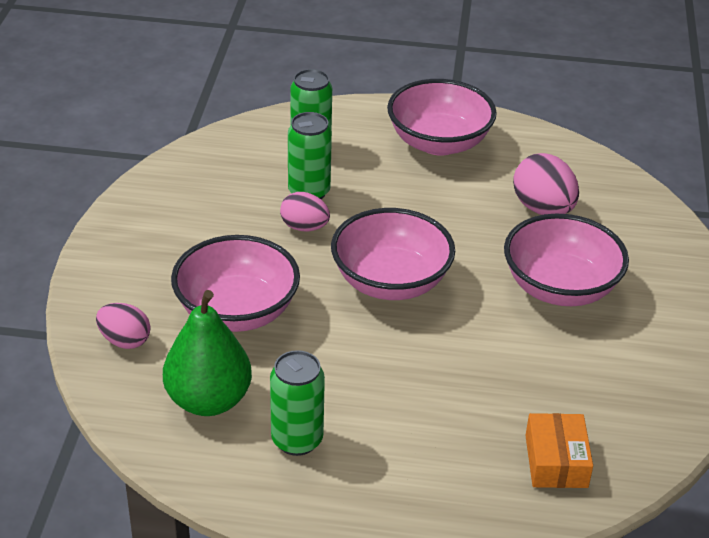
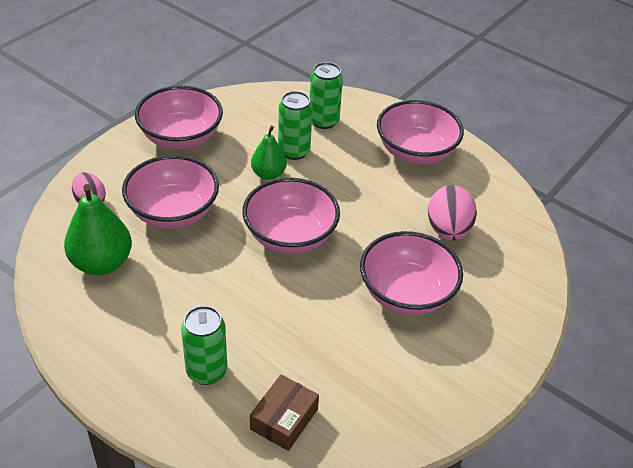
camera: 30 degrees right, 5 degrees up
(163, 227) = (181, 137): none -> pink bowl
(297, 440) = (129, 316): green can -> green can (206, 371)
(304, 227) = (268, 174): pink egg -> green pear
(556, 461) = (284, 419): orange box -> brown box

